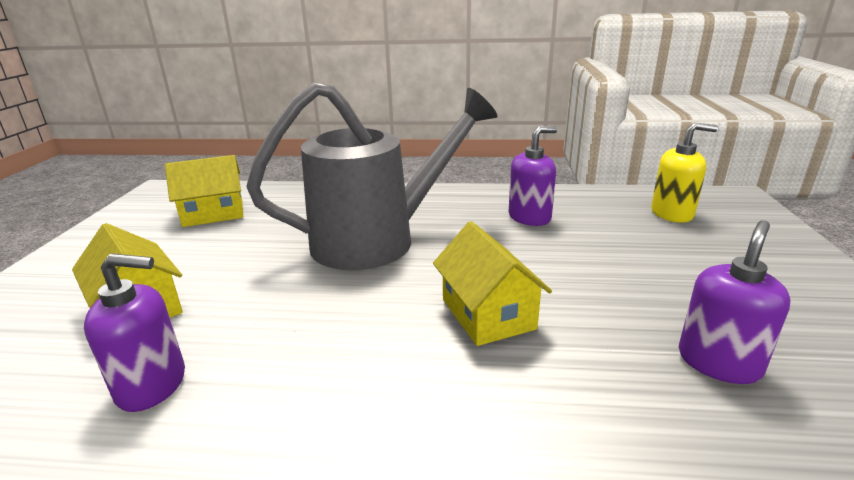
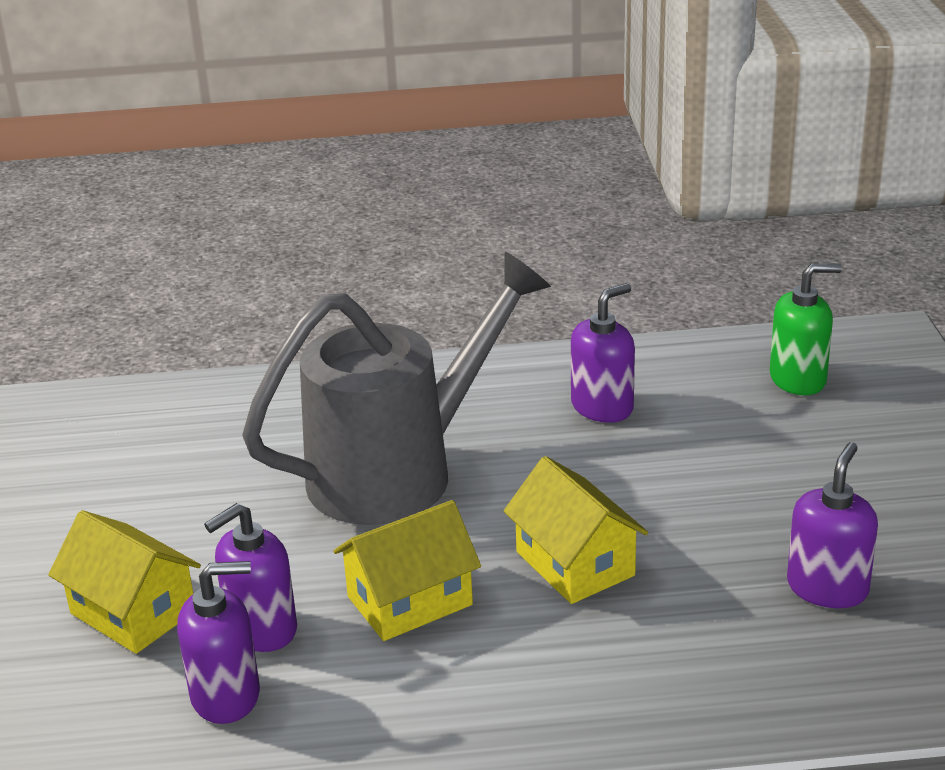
camera: 10 degrees left, 5 degrees up
(213, 213) = (121, 450): yellow house -> yellow house (409, 601)
(219, 333) = (261, 629): none -> purple soap dispenser
(672, 213) = (798, 379): yellow soap dispenser -> green soap dispenser

